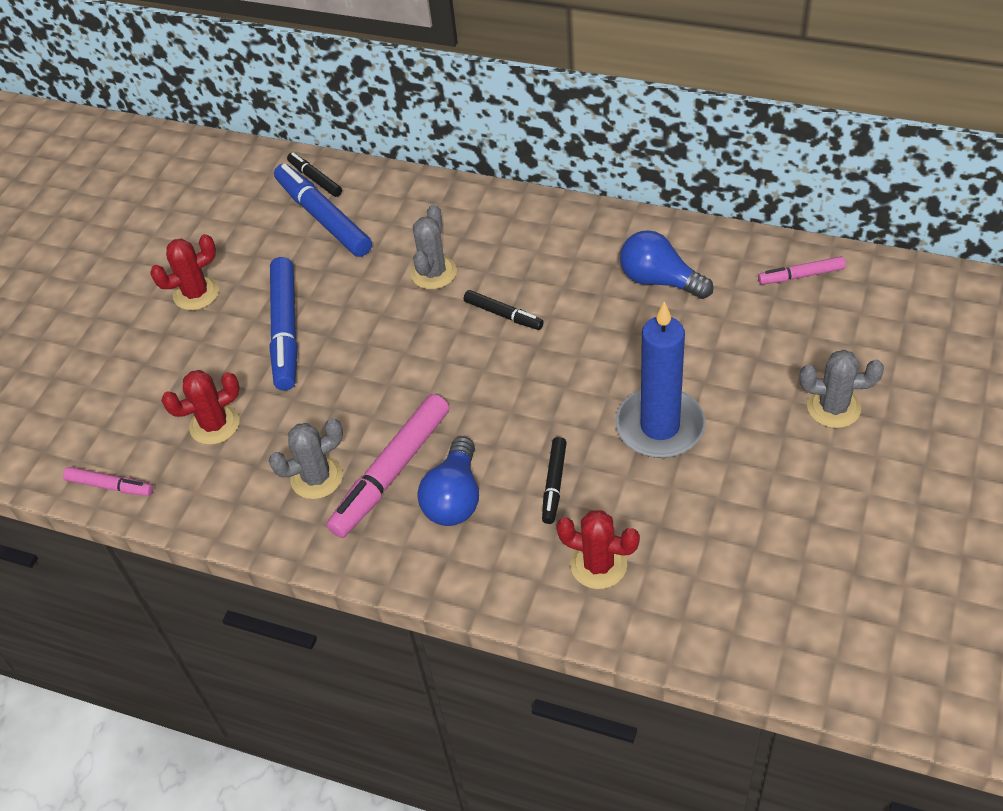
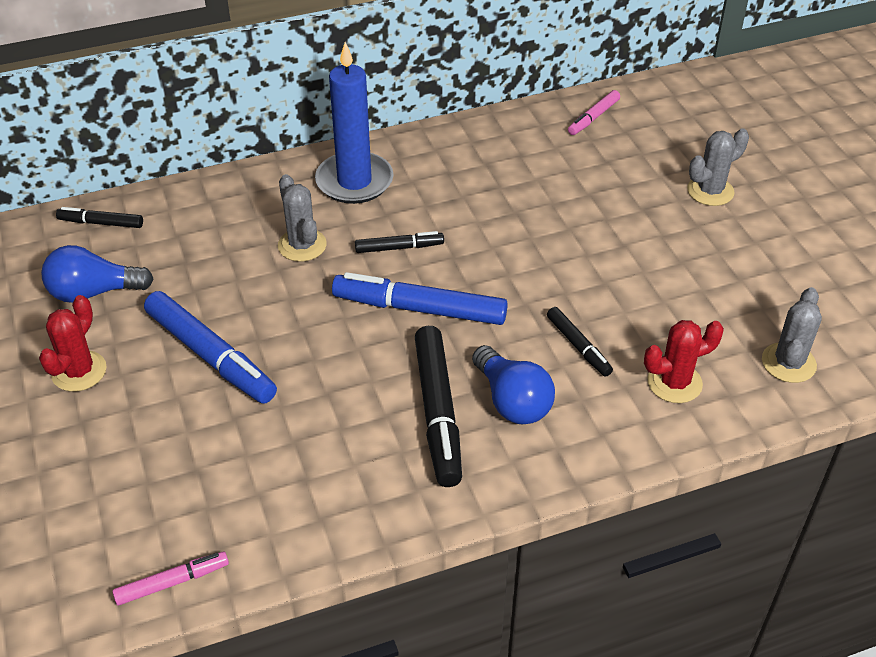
camera: 45 degrees left, 5 degrees down
(214, 425) = (226, 468): red cactus -> none
(317, 478) = (375, 455): grey cactus -> grey cactus (788, 363)
(323, 218) = (145, 250): blue marker -> blue marker (419, 309)
(391, 472) = (438, 412): pink marker -> black marker
(659, 280) = (496, 166): blue light bulb -> blue light bulb (94, 292)
(660, 427) = (610, 264): blue candle -> blue candle (354, 181)

